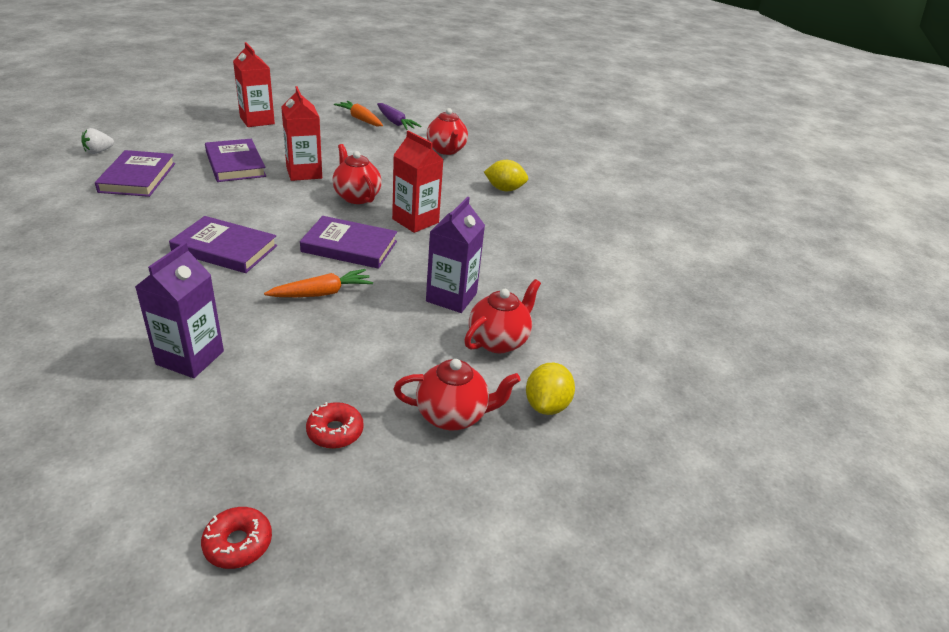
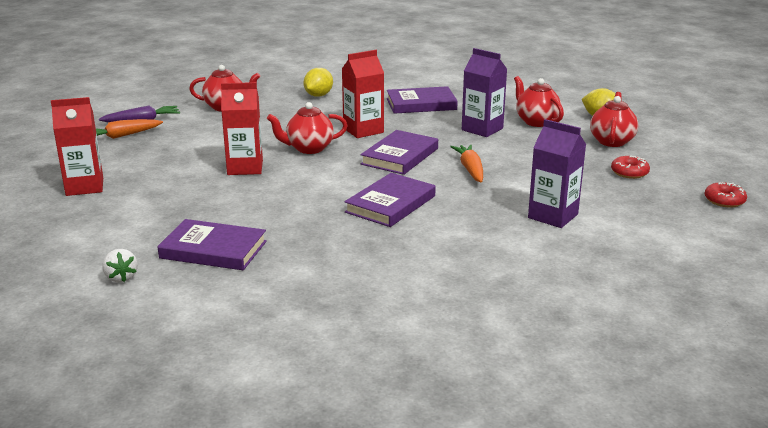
camera: 70 degrees left, 10 degrees down
(235, 164) = (205, 199): purple book -> purple book (421, 104)

